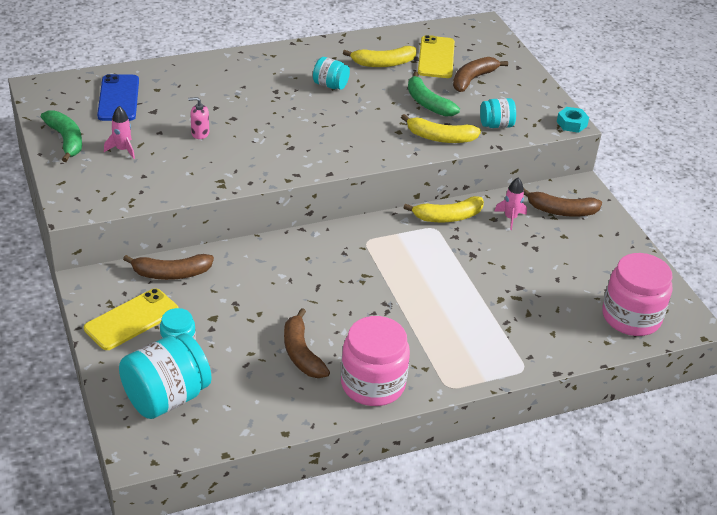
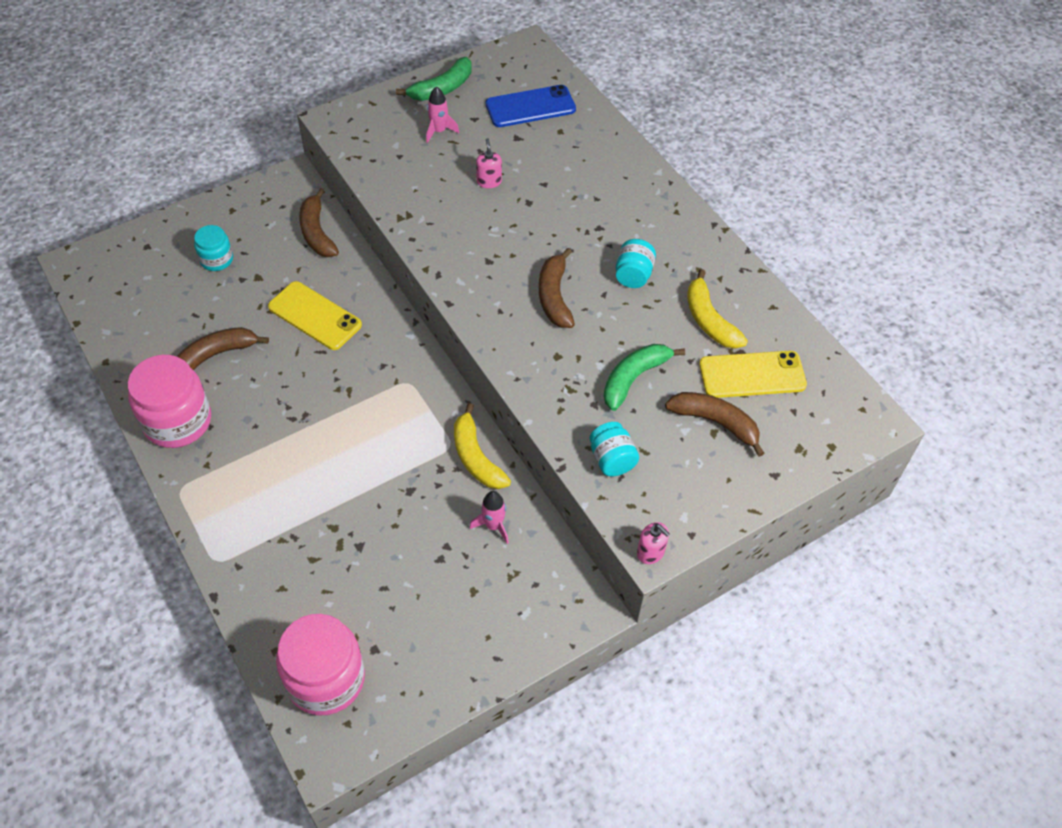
camera: 80 degrees right, 15 degrees up
(131, 319) = (245, 220): yellow phone -> yellow phone (315, 316)
(166, 397) = (145, 267): turquoise jar -> none
(440, 138) = (559, 400): yellow banana -> none
(561, 211) = (526, 585): brown banana -> brown banana (554, 296)
(571, 124) = (650, 552): turquoise nut -> pink soap dispenser

